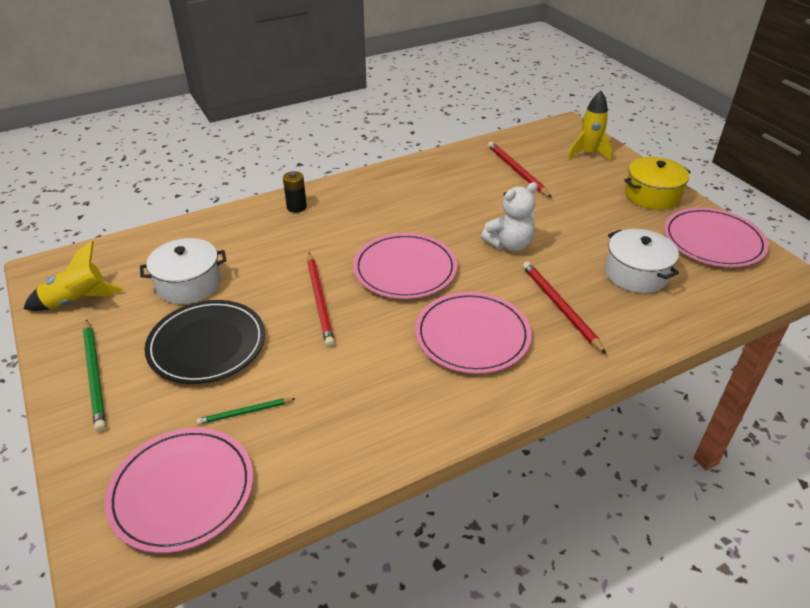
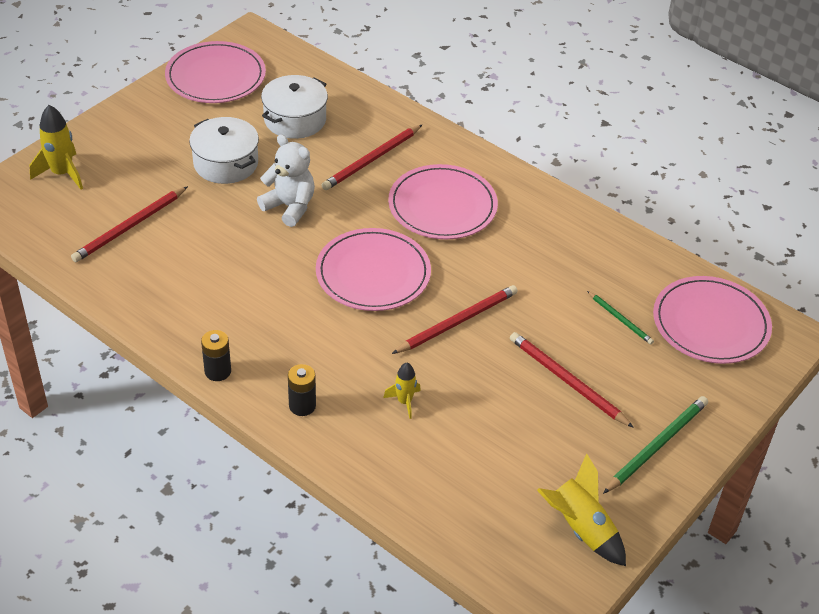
camera: 115 degrees left, 5 degrees up
(188, 283) = (495, 441): white pot -> white pot (226, 163)
(207, 345) = (567, 381): black plate -> red pencil
(262, 251) = (404, 402): none -> yellow rocket
(353, 181) = (218, 371): none -> black battery
(652, 195) = (143, 118): yellow pot -> none

